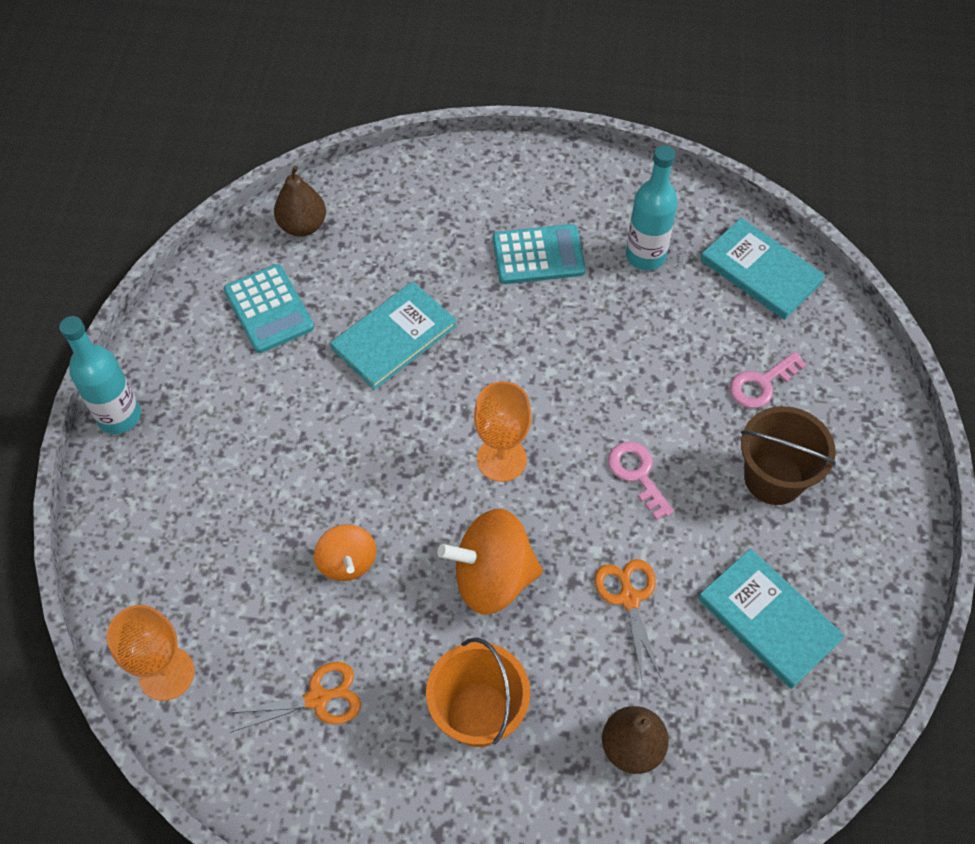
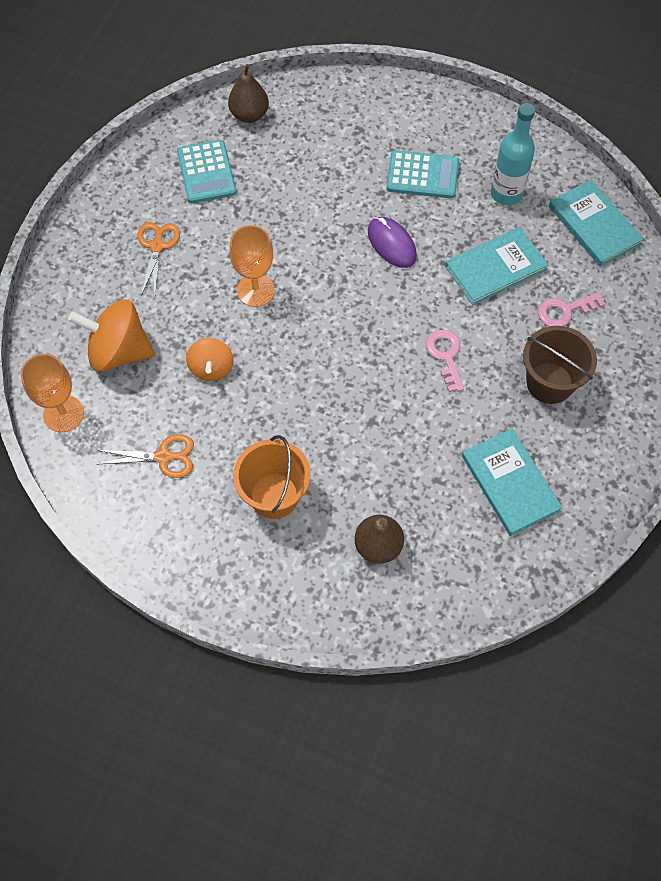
camera: 15 degrees right, 5 degrees up
(119, 416) = (77, 227): turquoise bottle -> none
(394, 337) = (293, 214): turquoise book -> turquoise book (495, 268)
(492, 578) = (314, 404): orange spinning top -> orange spinning top (119, 351)
(501, 459) = (346, 321): orange goblet -> orange goblet (255, 290)
(527, 348) = (391, 244): none -> purple mouse
(629, 598) = (410, 443): orange scissors -> orange scissors (157, 246)

